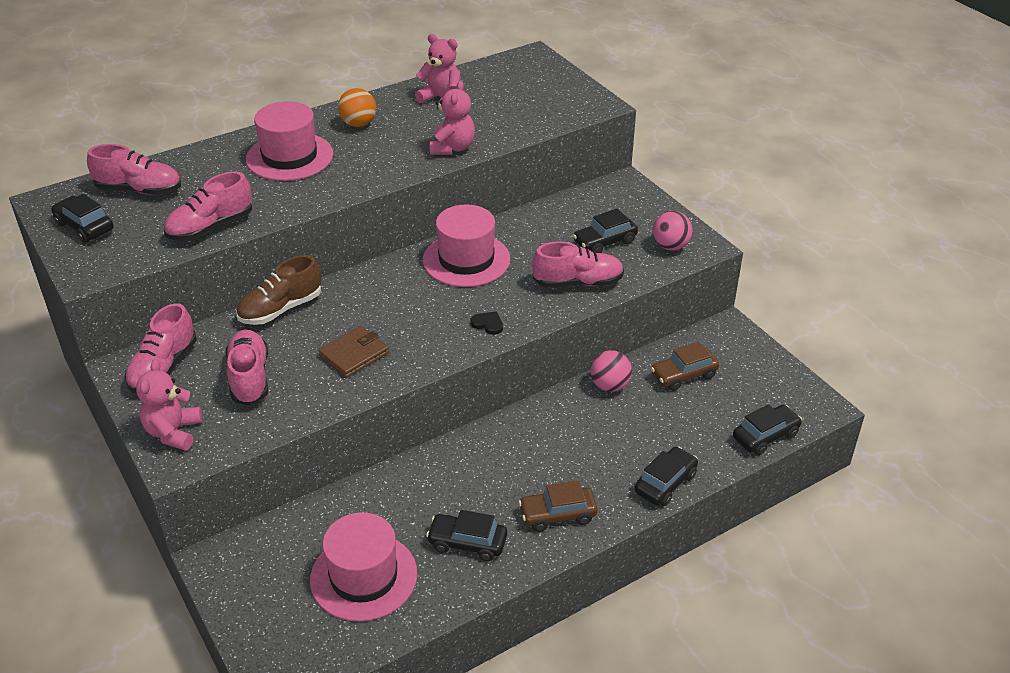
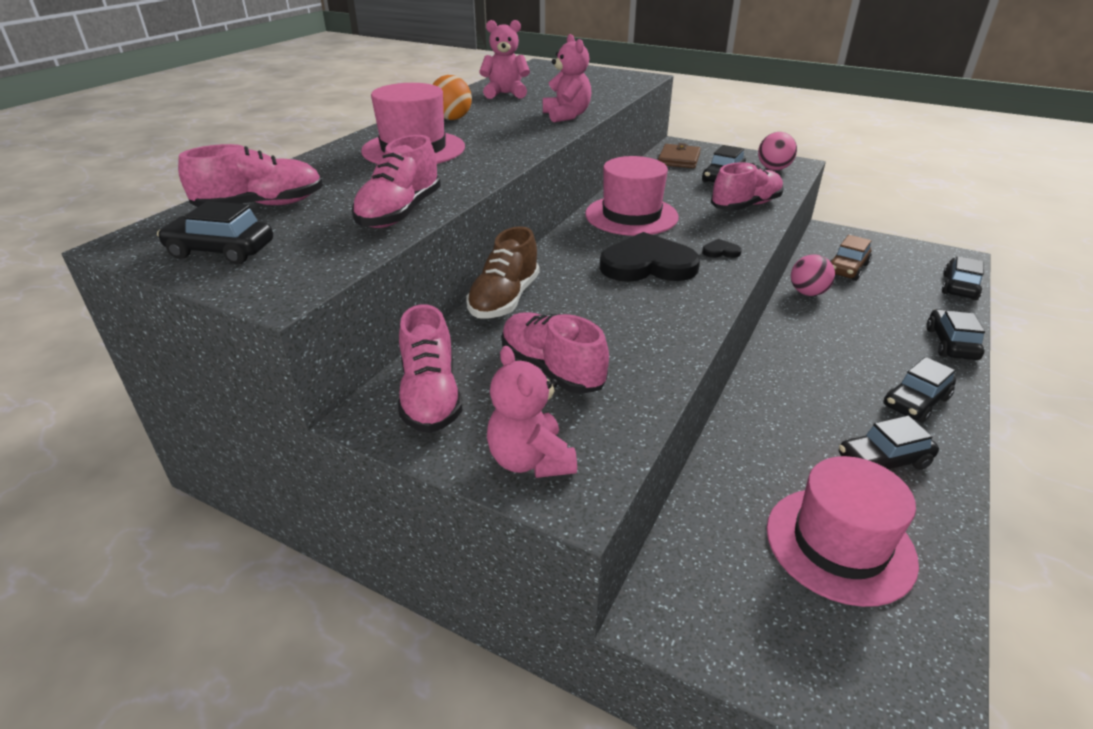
camera: 30 degrees left, 5 degrees down
(354, 354) = (635, 311): brown wallet -> brown wallet (679, 159)
(415, 316) = (647, 265): none -> black heart
(557, 515) = (916, 402): brown car -> black car

